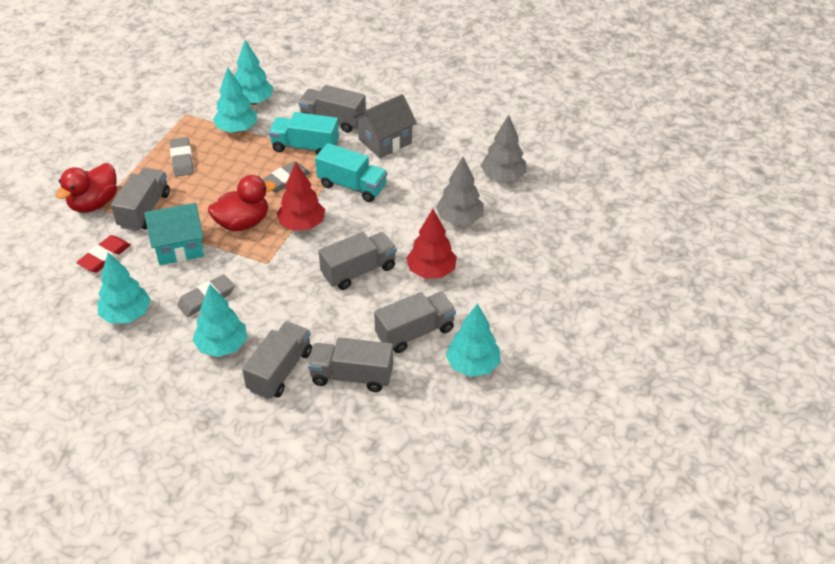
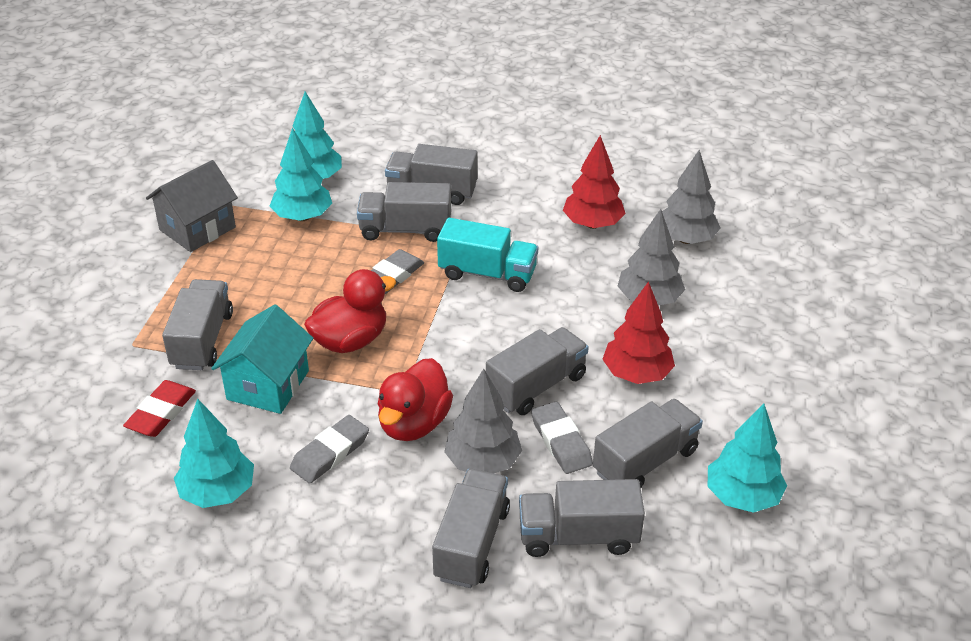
camera: 10 degrees left, 5 degrees down
(94, 203) = (125, 339): red duck -> red duck (414, 424)
(179, 247) = (268, 385): turquoise house -> turquoise house turned 45 degrees counterclockwise
(182, 159) = (237, 265): grey eraser -> grey eraser (561, 441)
(222, 346) = (375, 519): turquoise tree -> none
(302, 225) = (435, 333): red tree -> red tree (592, 224)
(305, 147) = (405, 230): turquoise truck -> grey truck
(305, 318) = (482, 462): none -> grey tree
(385, 141) = (512, 210): grey house -> grey house (197, 228)

